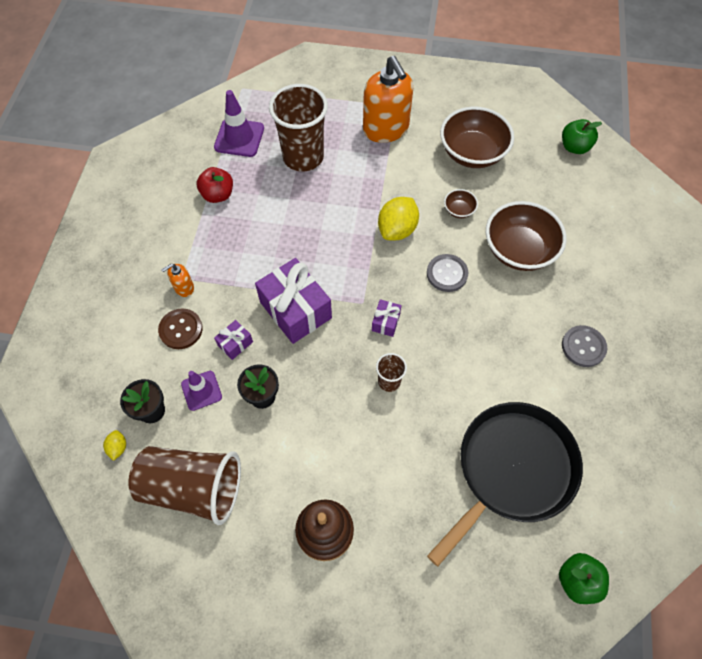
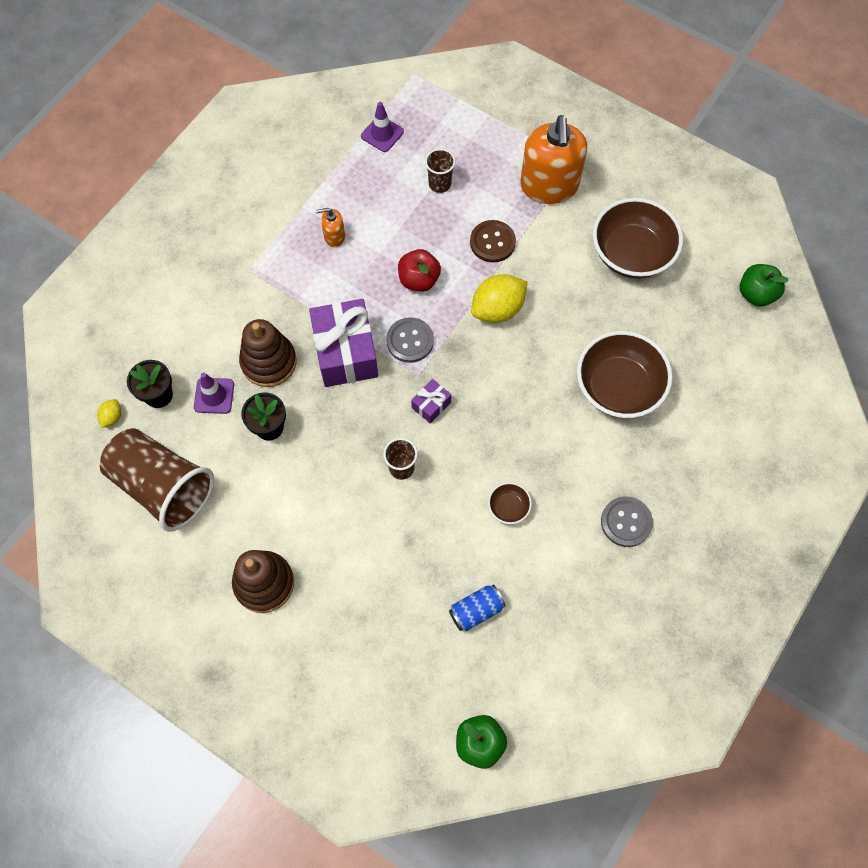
camera: 25 degrees right, 5 degrees up
(181, 329) = (223, 324): brown button -> brown button (492, 242)
(184, 287) = (246, 281): orange soap dispenser -> orange soap dispenser (334, 236)
(218, 195) = (328, 192): red apple -> red apple (419, 280)
(235, 343) = (269, 362): purple gift -> brown stacking toy
(239, 138) = (382, 134): purple traffic cone -> purple traffic cone, size x0.65
(303, 157) = (439, 184): brown cup -> brown cup, size x0.46
(447, 274) = (524, 380): grey button -> grey button (410, 341)
(459, 210) = (578, 315): brown bowl -> brown bowl (508, 507)
(511, 469) = (476, 610): black pan -> blue can

